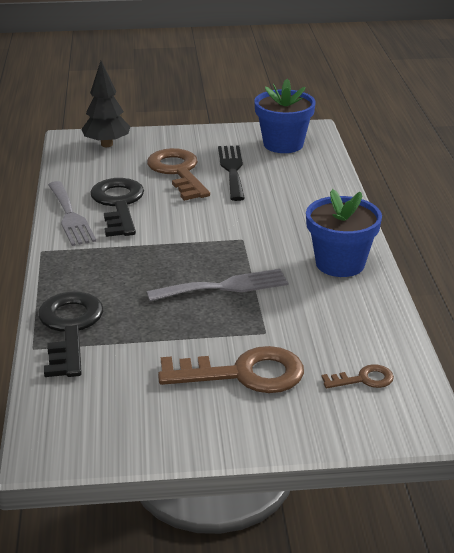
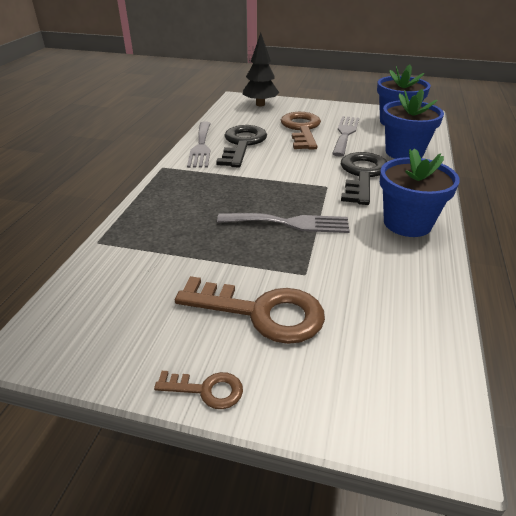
camera: 20 degrees right, 5 degrees up
(70, 329) = (138, 232): black key -> black key (362, 175)
(232, 170) = (345, 134): black fork -> grey fork
(307, 183) = (404, 152): none -> blue flower pot
(363, 379) = (386, 352): brown key -> brown key (206, 390)

